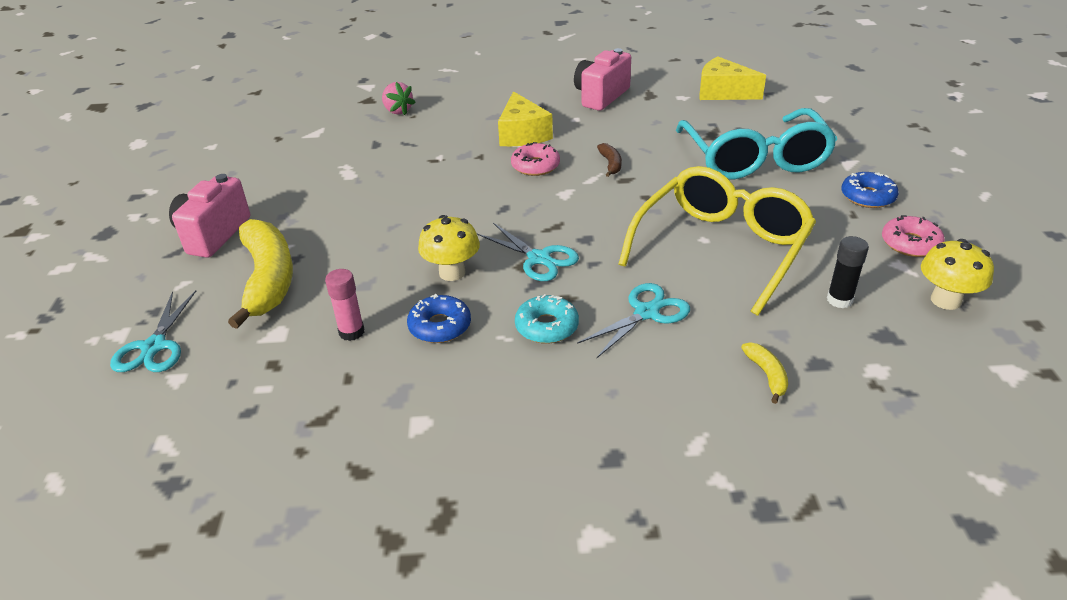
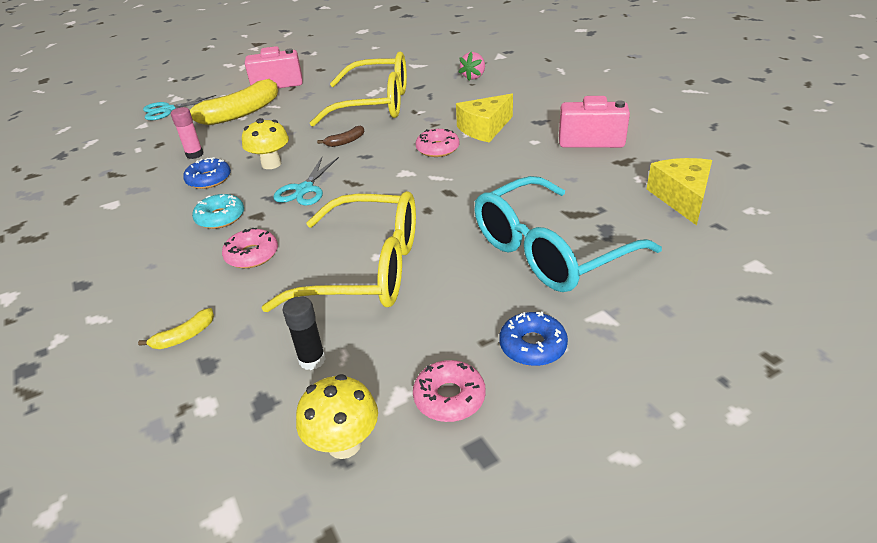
camera: 65 degrees right, 0 degrees up
(383, 178) = (374, 104): none -> yellow glasses
(610, 164) = (469, 178): brown banana -> brown banana (345, 141)
(646, 313) = (252, 255): turquoise scissors -> pink donut

